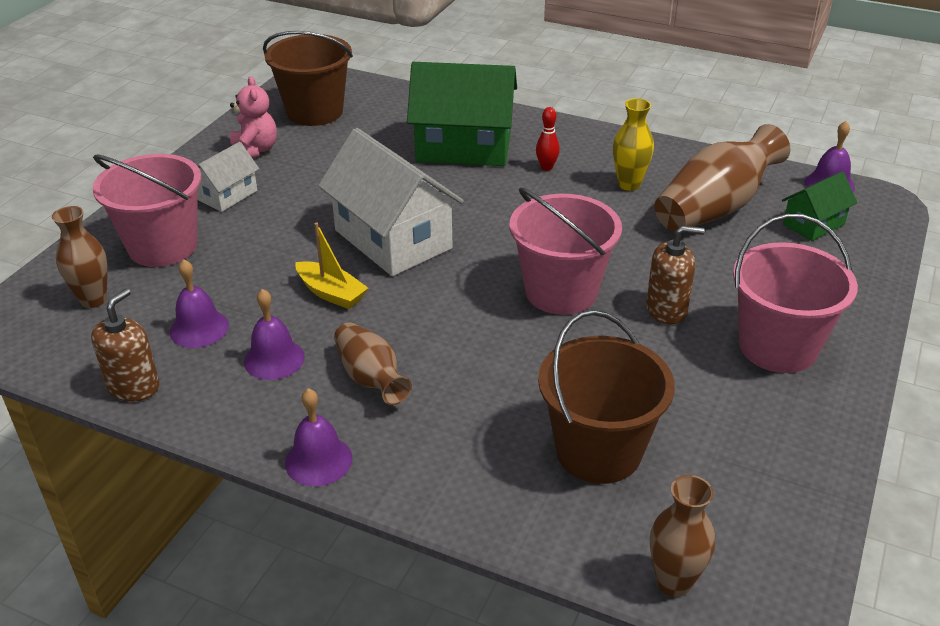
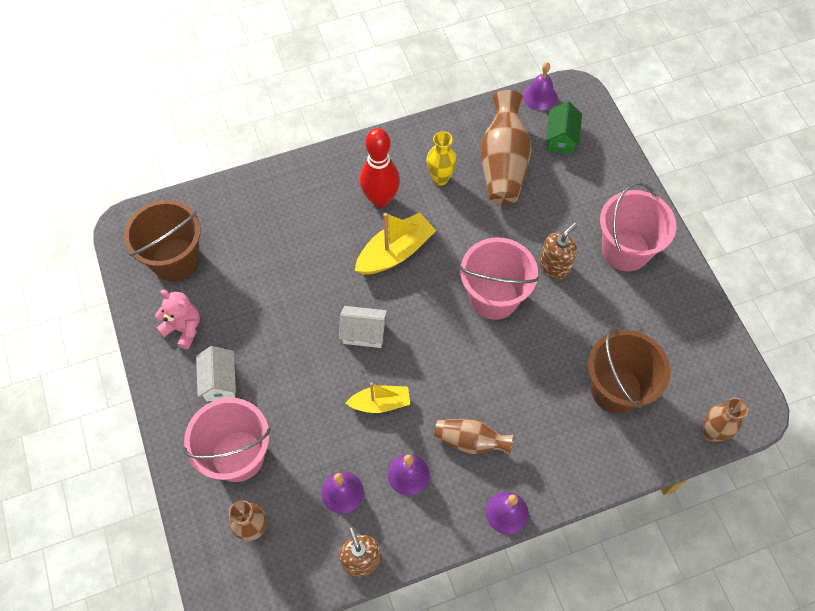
camera: 45 degrees left, 25 degrees up
(393, 239) = (364, 333): white house -> white house, size x0.51
(464, 147) = (312, 219): green house -> none
(507, 206) = (395, 252): none -> yellow boat
(546, 167) = (380, 199): red bowling pin -> red bowling pin, size x2.16

